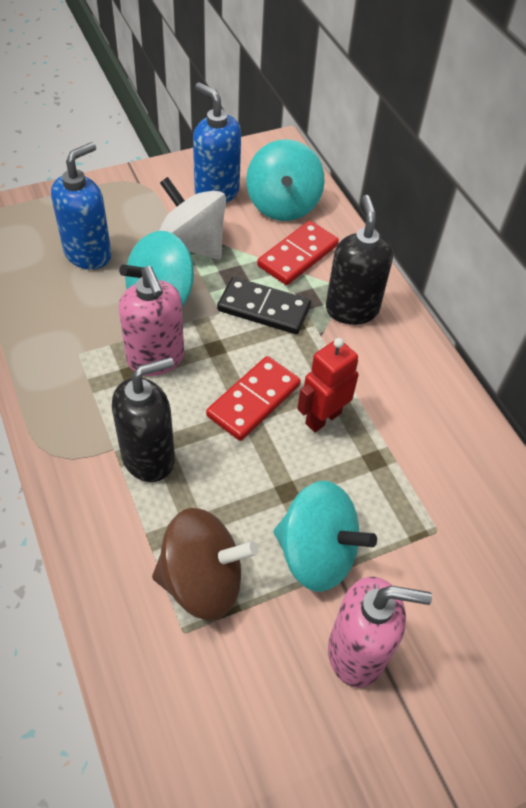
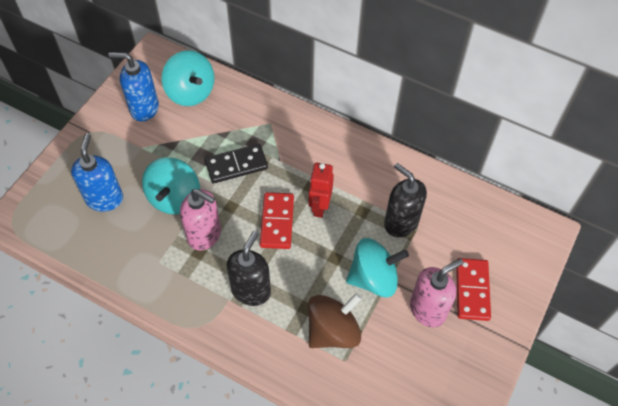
camera: 35 degrees left, 5 degrees up
(193, 244) = (161, 151): white spinning top -> none
(297, 255) = (227, 120): red domino -> red domino (472, 290)
(352, 309) = (283, 134): black soap dispenser -> black soap dispenser (400, 223)

